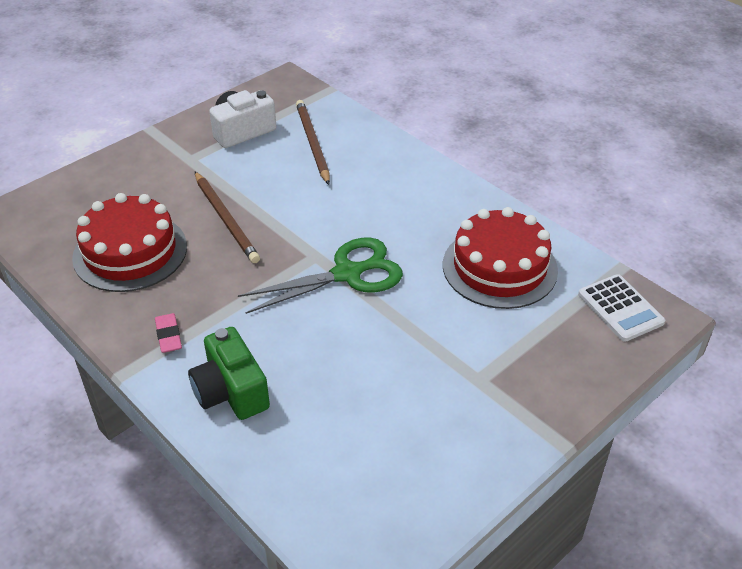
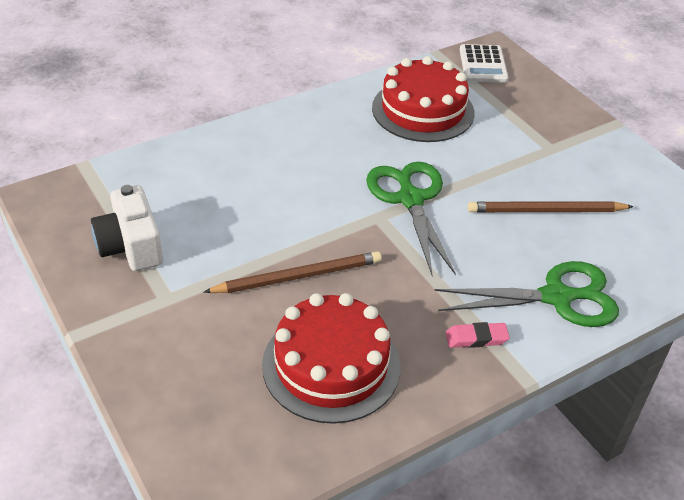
camera: 80 degrees left, 0 degrees up
(231, 391) = (556, 297): green camera -> green scissors
(312, 143) = (186, 192): brown pencil -> brown pencil (546, 211)
(620, 308) = (483, 65): white calculator -> white calculator turned 105 degrees clockwise

